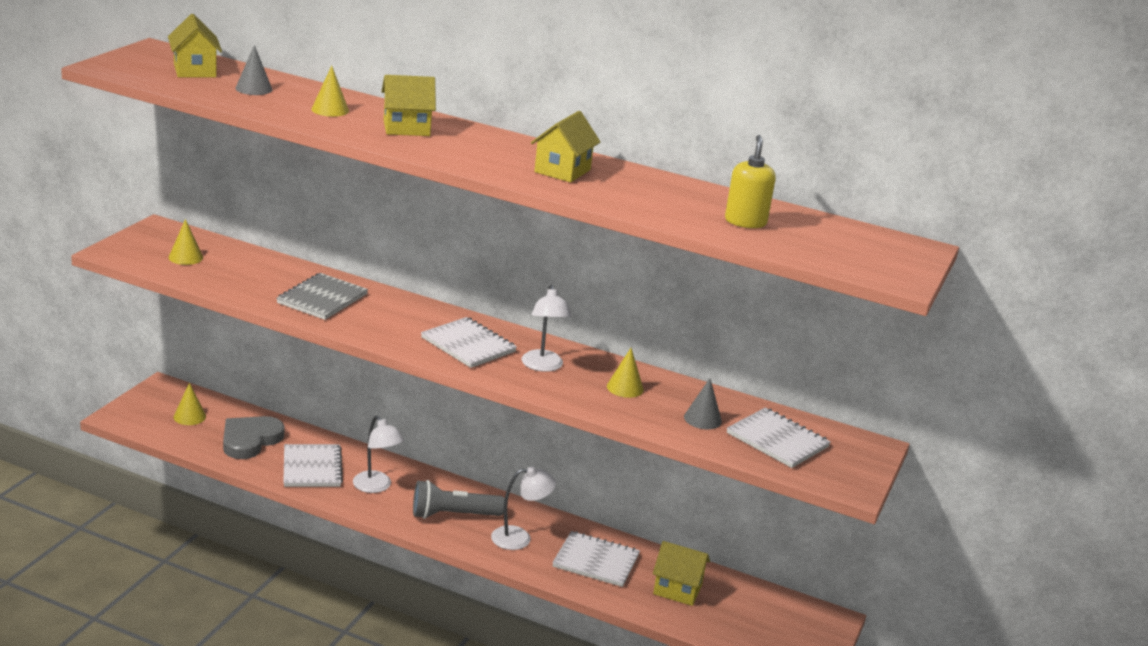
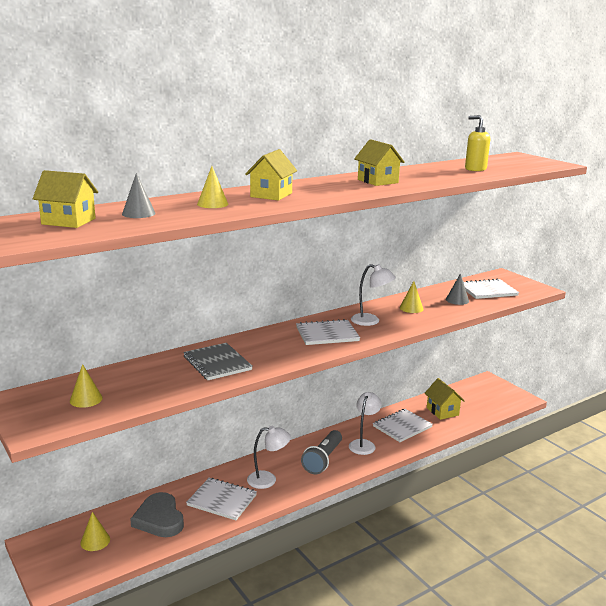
camera: 55 degrees left, 5 degrees down
(677, 589) = (442, 411): yellow house -> yellow house turned 75 degrees counterclockwise

